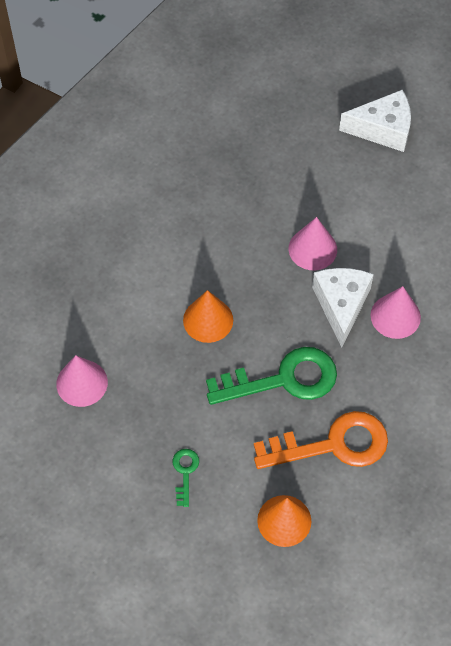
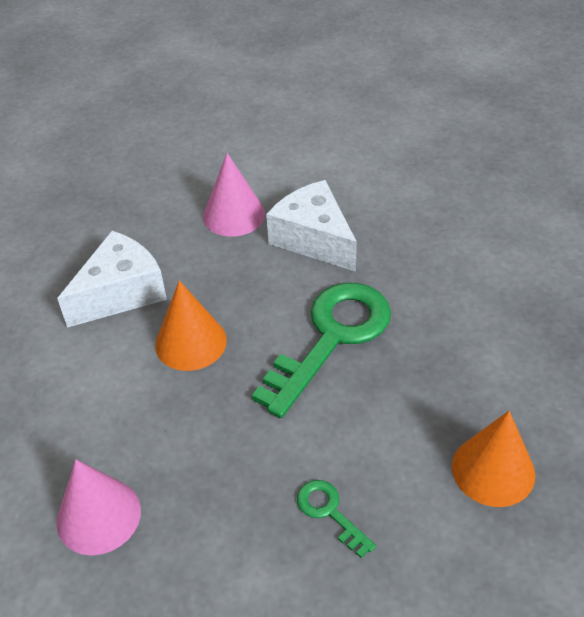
camera: 40 degrees left, 15 degrees down
(333, 444) = (450, 357): orange key -> none
(383, 129) = (198, 99): white cheese -> white cheese (121, 293)
(395, 316) = (373, 214): pink cone -> none

